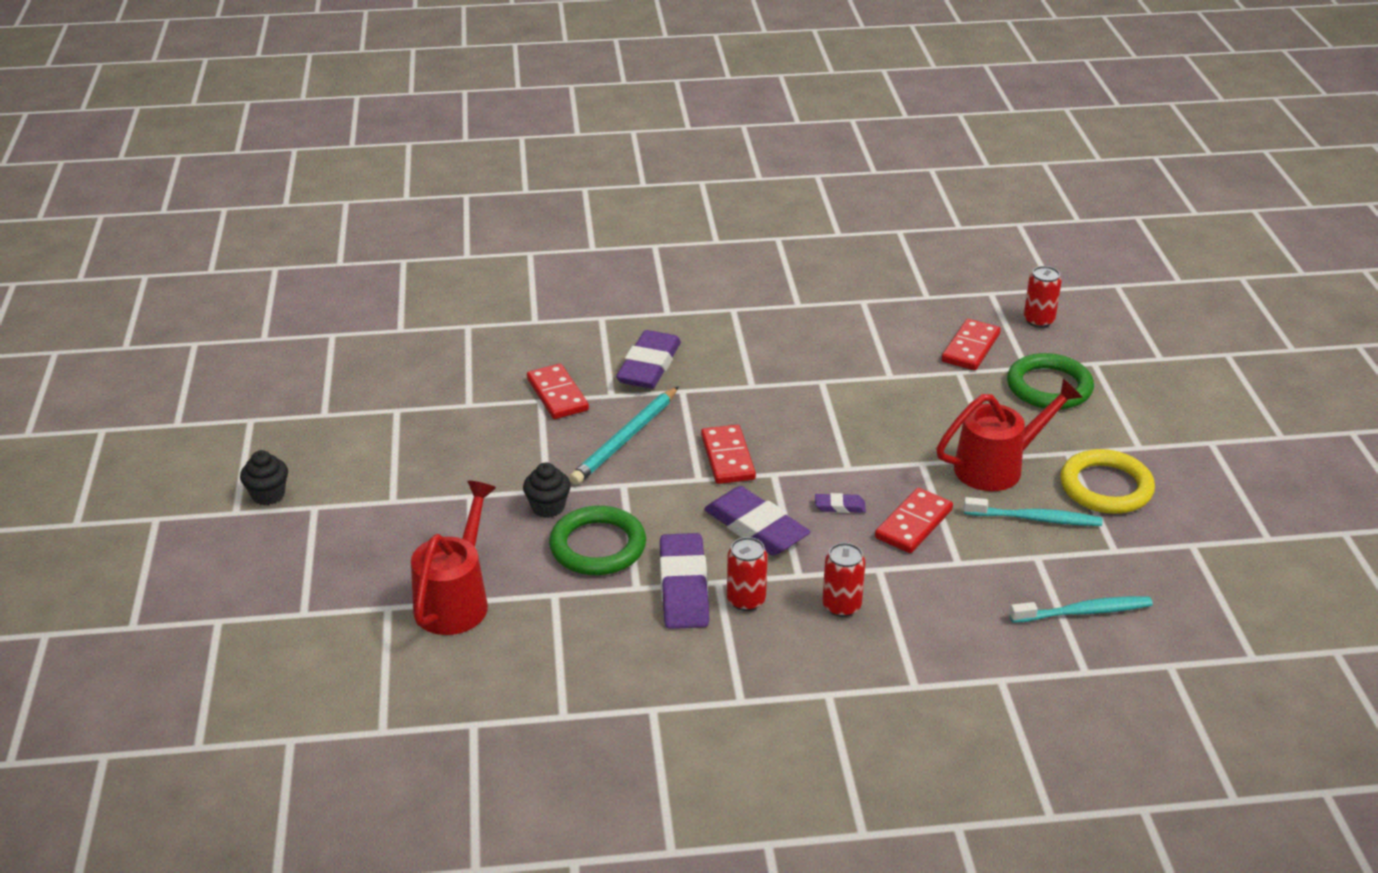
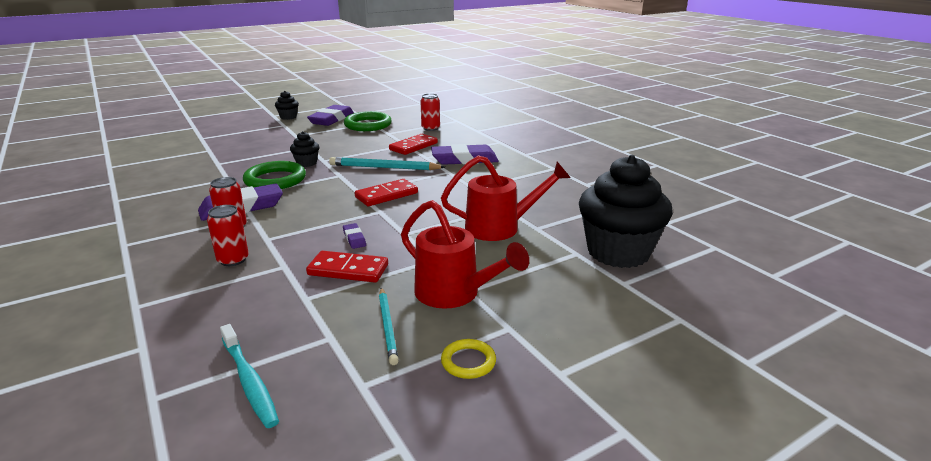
camera: 65 degrees right, 10 degrees down
(456, 600) = (217, 160): red watering can -> red watering can (500, 227)
(756, 528) = (314, 216): purple eraser -> purple eraser (331, 119)
(971, 348) = (618, 252): red domino -> black cupcake
(1034, 519) = (388, 326): turquoise toothbrush -> turquoise pencil
(1038, 320) = (707, 276): red can -> red can (430, 128)
(1049, 387) = (606, 300): green ring -> green ring (368, 125)
(1106, 487) = (468, 362): yellow ring -> yellow ring, size x0.53

